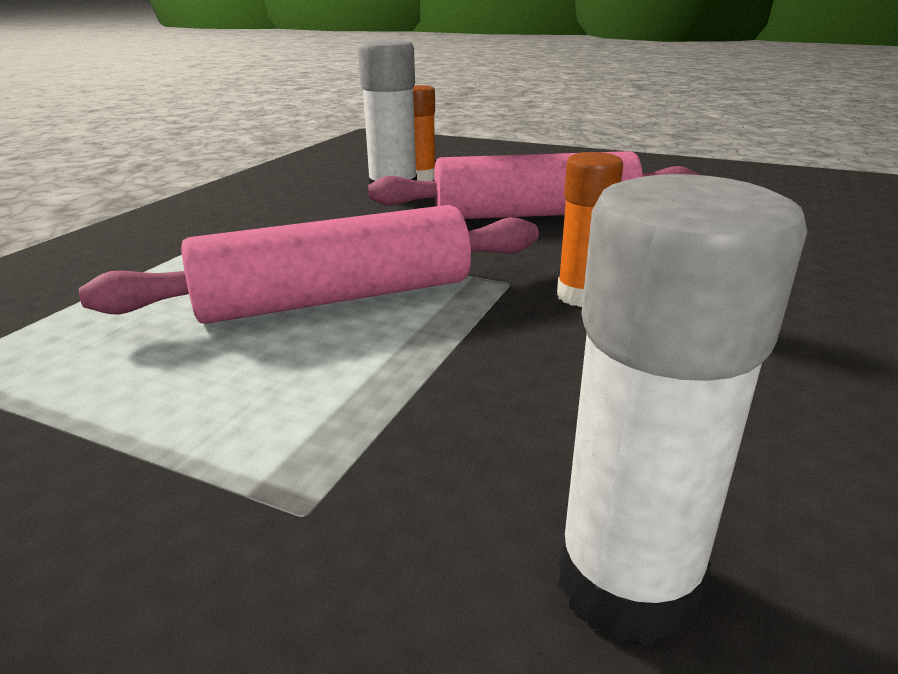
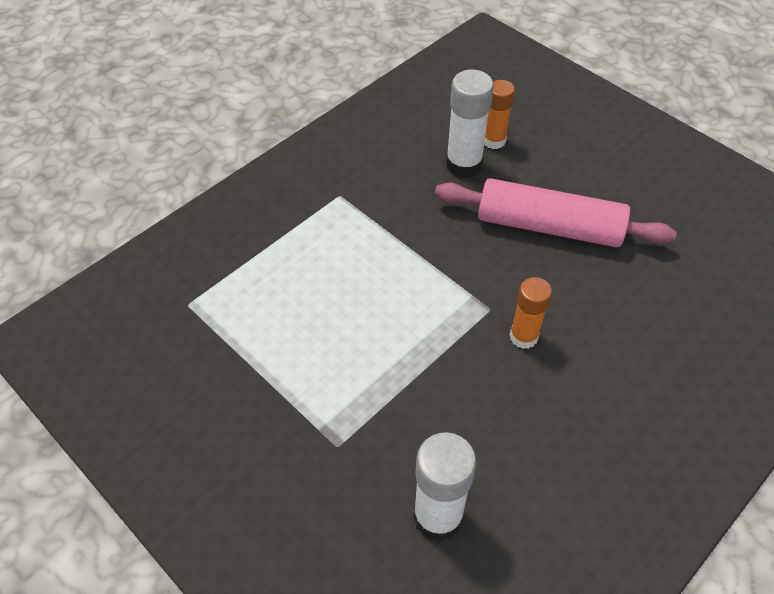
camera: 20 degrees right, 25 degrees up
(336, 298) = (388, 295): pink rolling pin -> none

